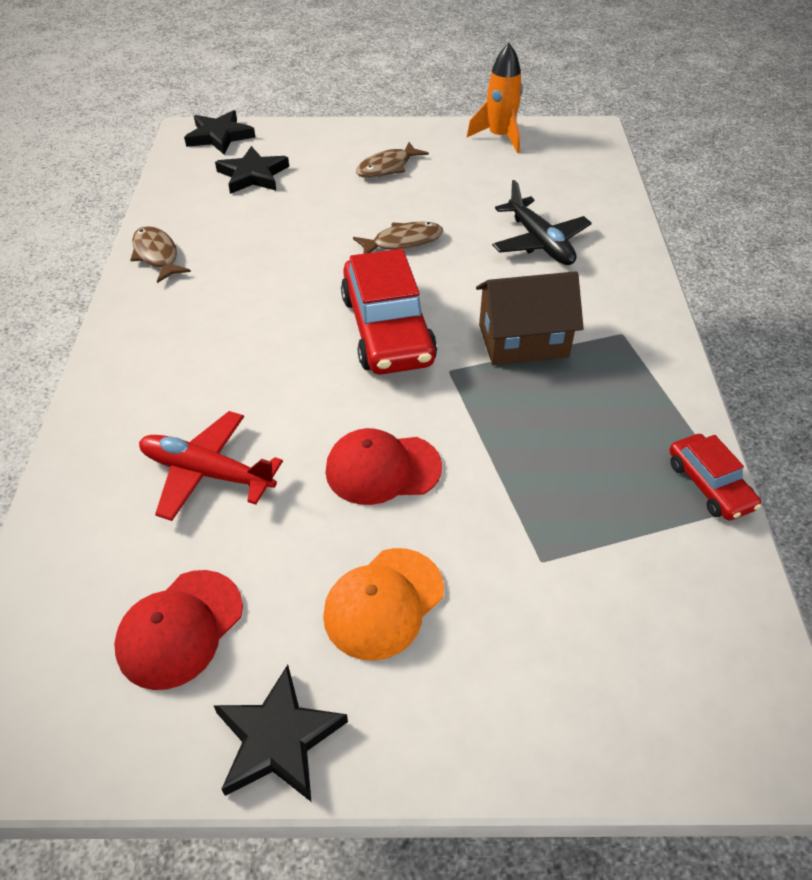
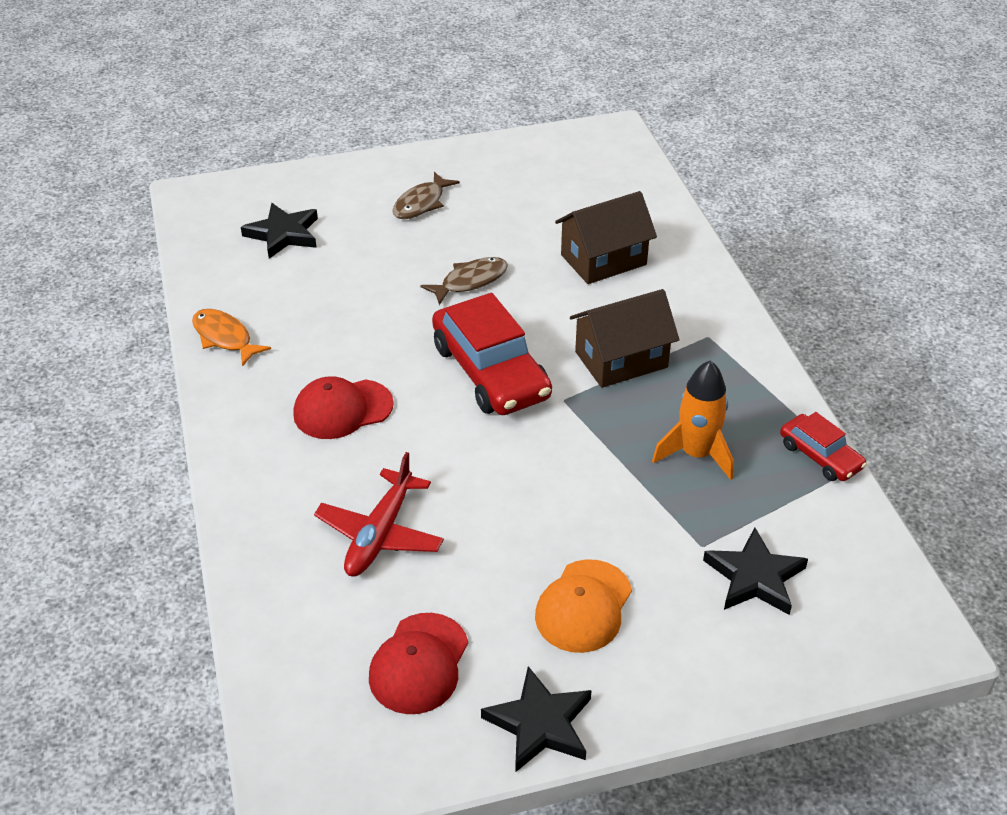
camera: 15 degrees left, 5 degrees down
(157, 255) = (225, 338): brown fish -> orange fish
(207, 473) = (380, 534): red plane -> red plane turned 75 degrees counterclockwise
(219, 136) = (225, 195): black star -> black star (754, 577)
(382, 469) = (538, 498): red cap -> red cap (342, 409)
(500, 137) = (524, 152): orange rocket -> orange rocket (696, 454)
(540, 242) = (603, 259): black plane -> brown house

